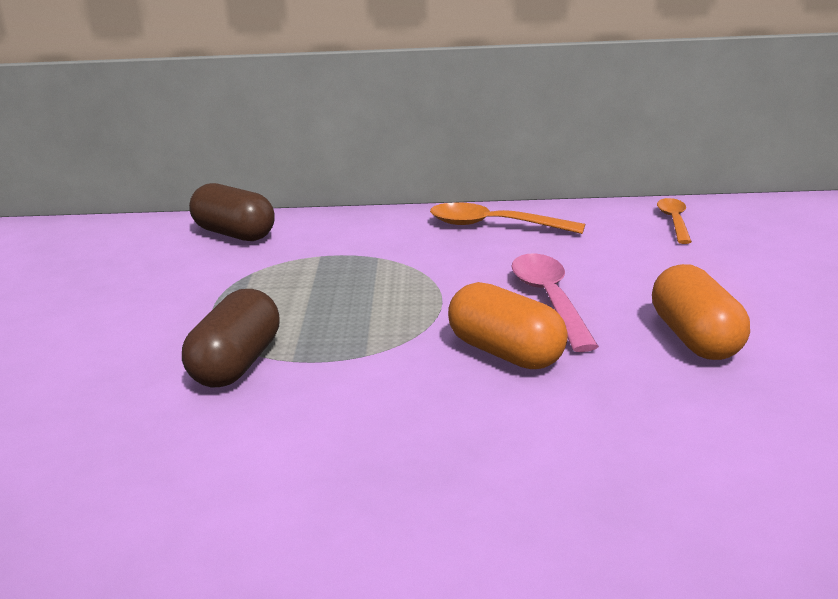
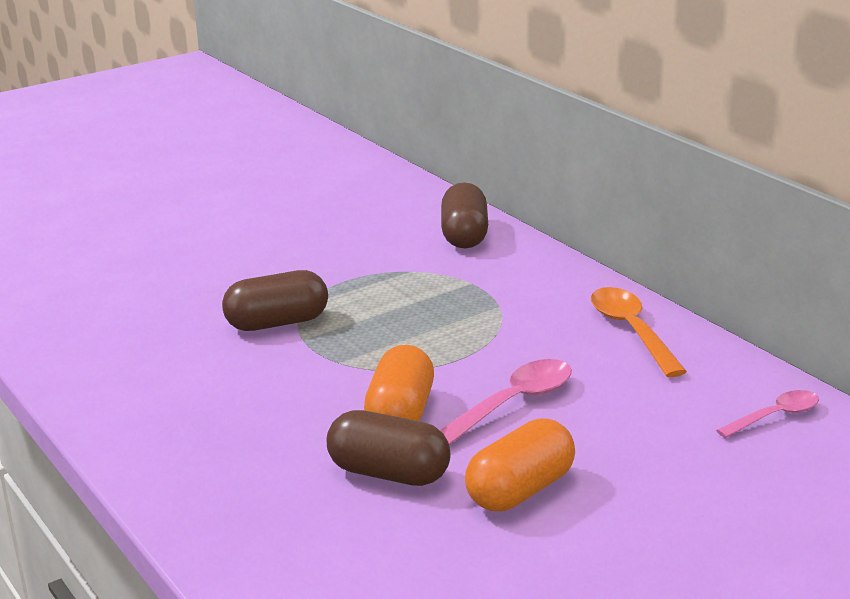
camera: 55 degrees right, 0 degrees up
(608, 390) = (389, 474): none -> brown capsule
(674, 221) = (775, 416): orange spoon -> pink spoon

